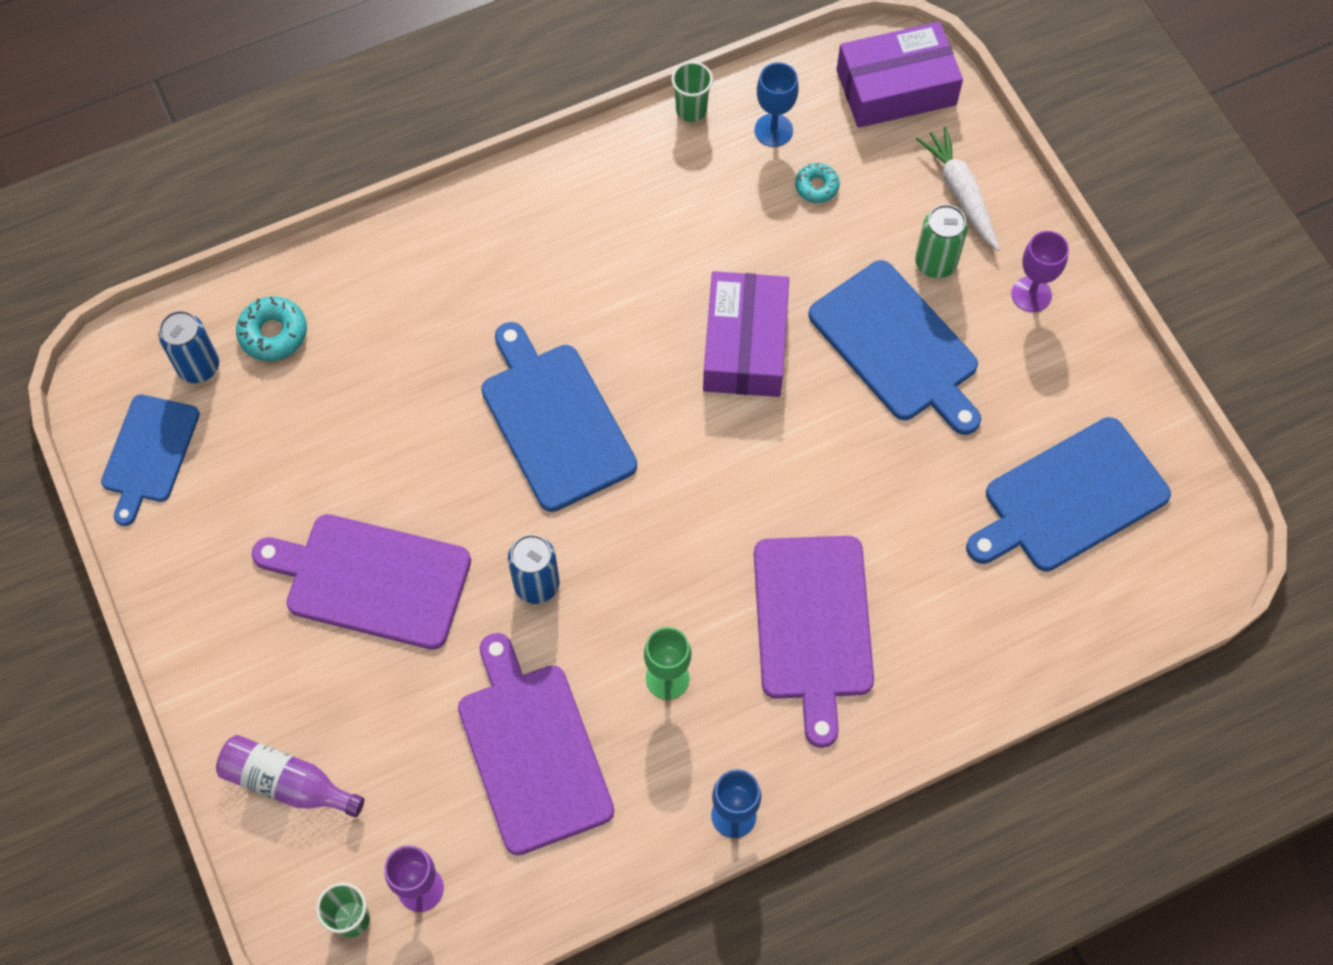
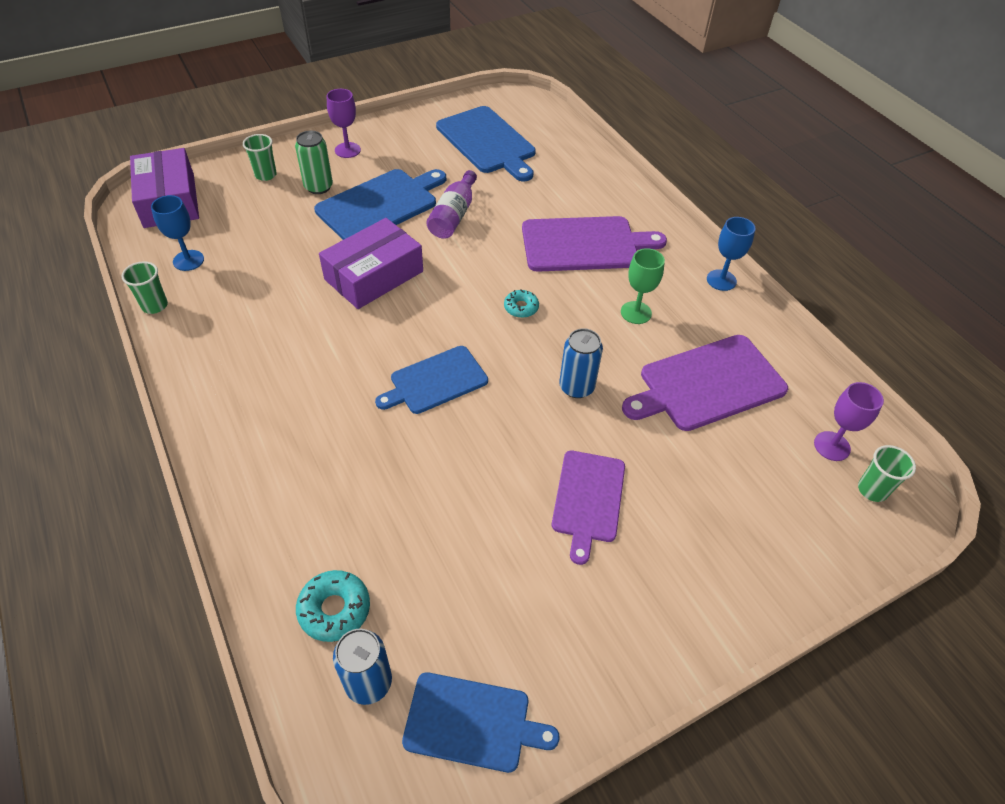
camera: 95 degrees left, 15 degrees down
(287, 783) = (781, 547): purple bottle -> purple bottle (453, 216)
(371, 579) = (588, 499): purple cutting board -> purple cutting board, size x0.66
(555, 421) = (435, 381): blue cutting board -> blue cutting board, size x0.66
(745, 345) = (374, 275): purple box -> purple box turned 45 degrees counterclockwise
(816, 186) = (245, 239): turquoise donut -> turquoise donut (521, 307)
(960, 193) = (265, 175): white carrot -> green cup

